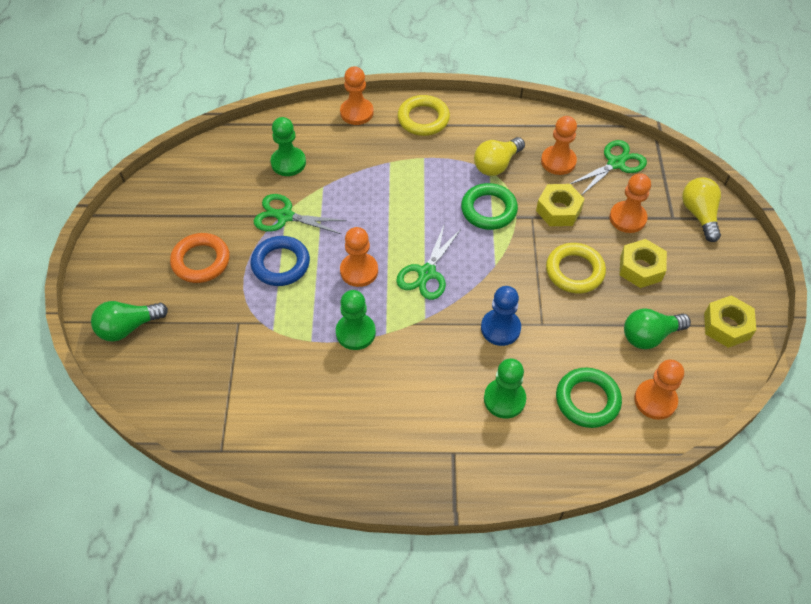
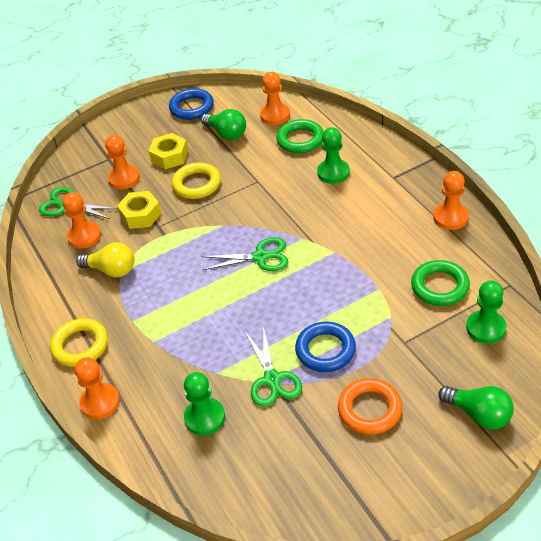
camera: 115 degrees left, 10 degrees down
(355, 332) = (349, 268): green pawn -> green pawn (486, 328)
(359, 271) = (291, 296): orange pawn -> orange pawn (450, 217)
(488, 210) = (167, 252): green ring -> green ring (440, 286)
(500, 328) = (278, 198): blue pawn -> none
(699, 215) = (97, 148): yellow light bulb -> none
(726, 326) = (192, 107): yellow nut -> blue ring

